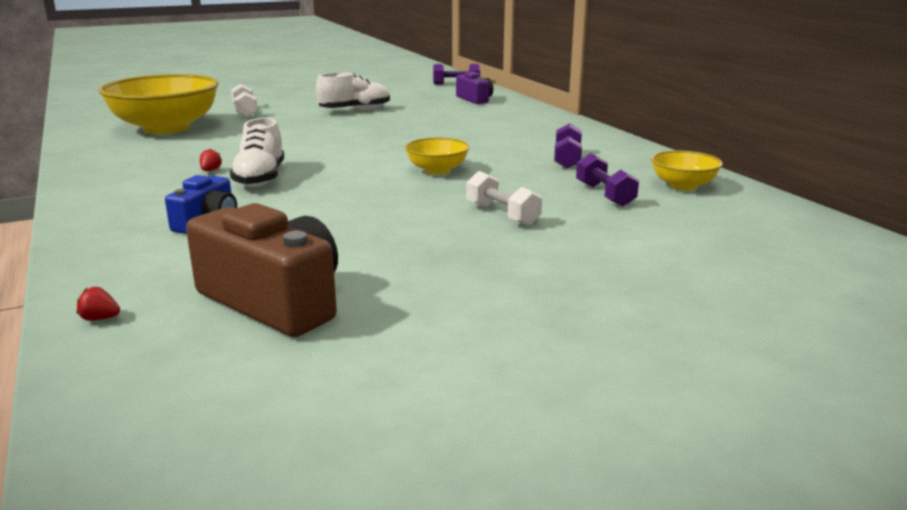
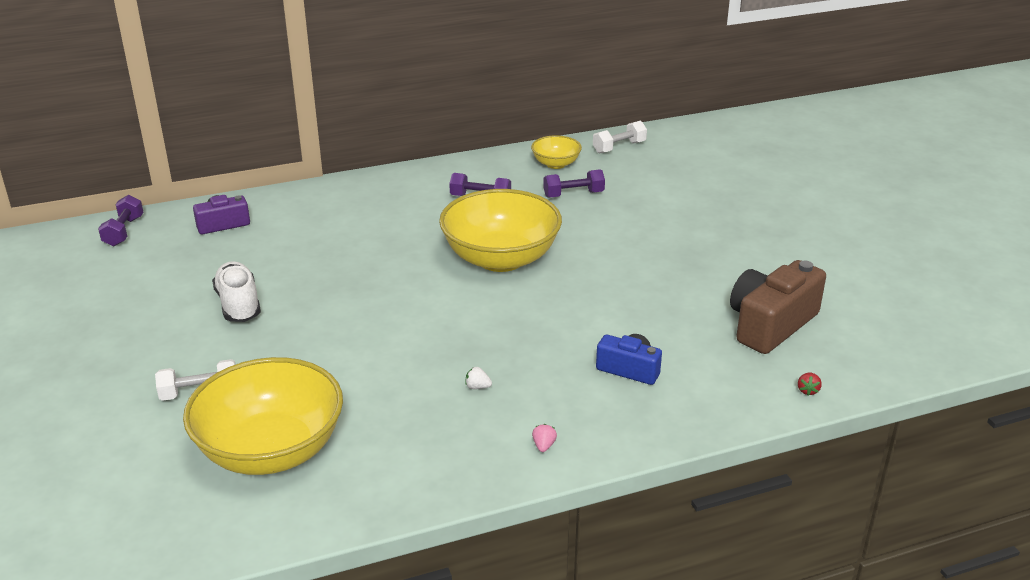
camera: 85 degrees left, 10 degrees up
(106, 192) = (544, 446): none -> pink strawberry
(210, 170) = (477, 387): red strawberry -> white strawberry
(260, 178) = (510, 352): white shoe -> none
(437, 170) = (500, 259): yellow bowl -> yellow bowl, size x2.07
(502, 214) = (614, 237): white dumbbell -> white dumbbell (619, 147)

